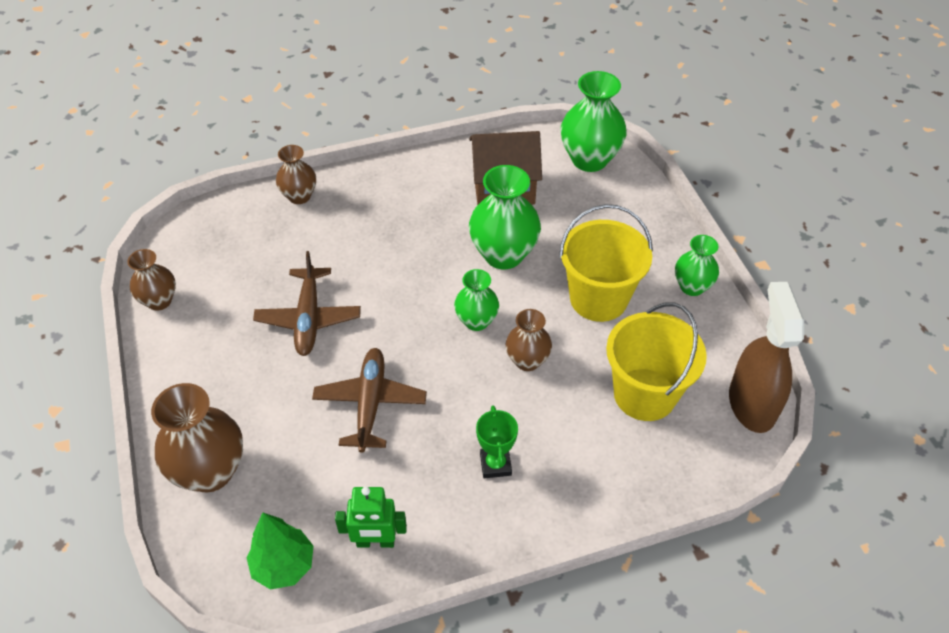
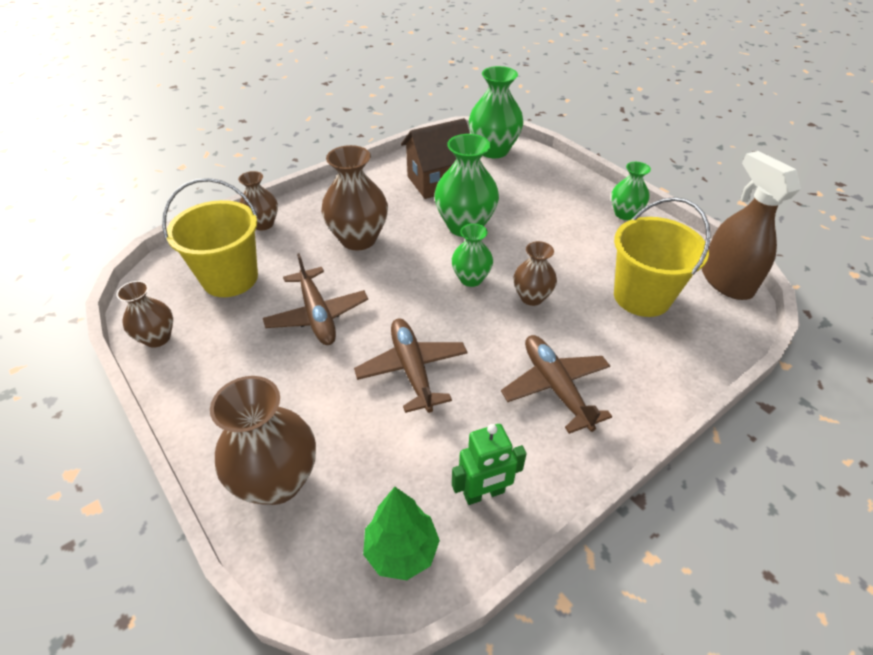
camera: 20 degrees left, 5 degrees down
(385, 241) = (358, 239): none -> brown vase
(495, 464) = (555, 387): green trophy -> brown plane
(598, 299) = (560, 238): yellow bucket -> yellow bucket (230, 278)

